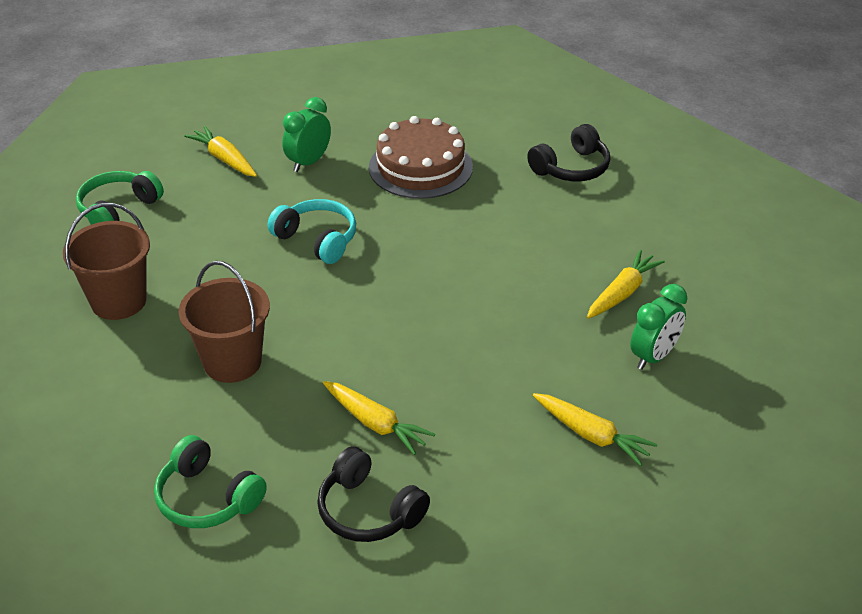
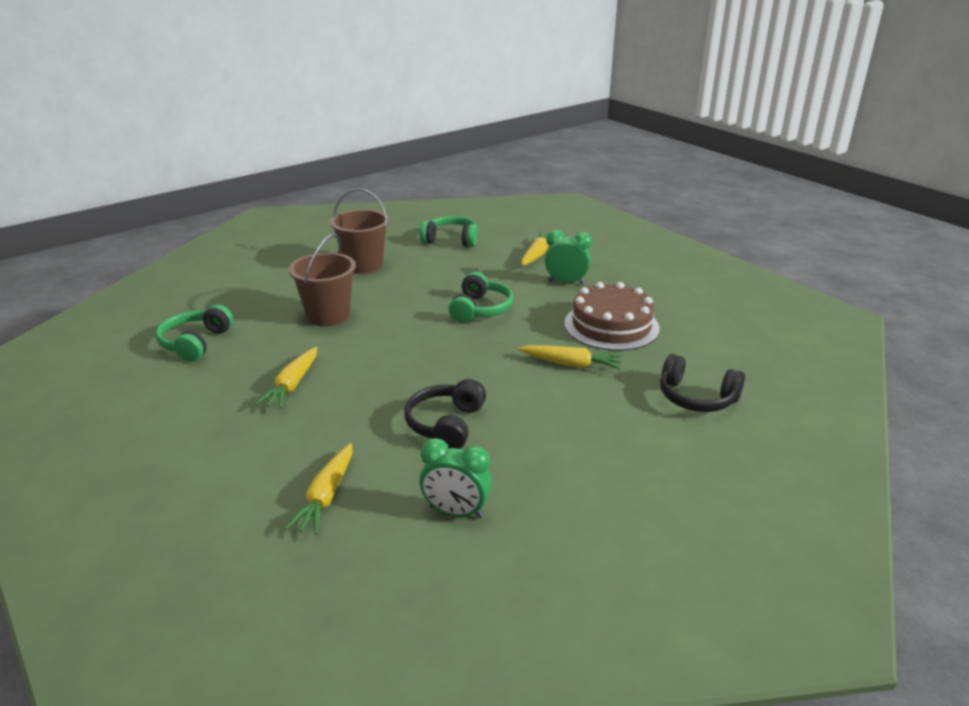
camera: 65 degrees right, 10 degrees down
(317, 240) = (480, 309): turquoise headphones -> green headphones
(368, 511) = (200, 406): black headphones -> black headphones (446, 424)
(622, 293) = (536, 470): yellow carrot -> yellow carrot (571, 364)

